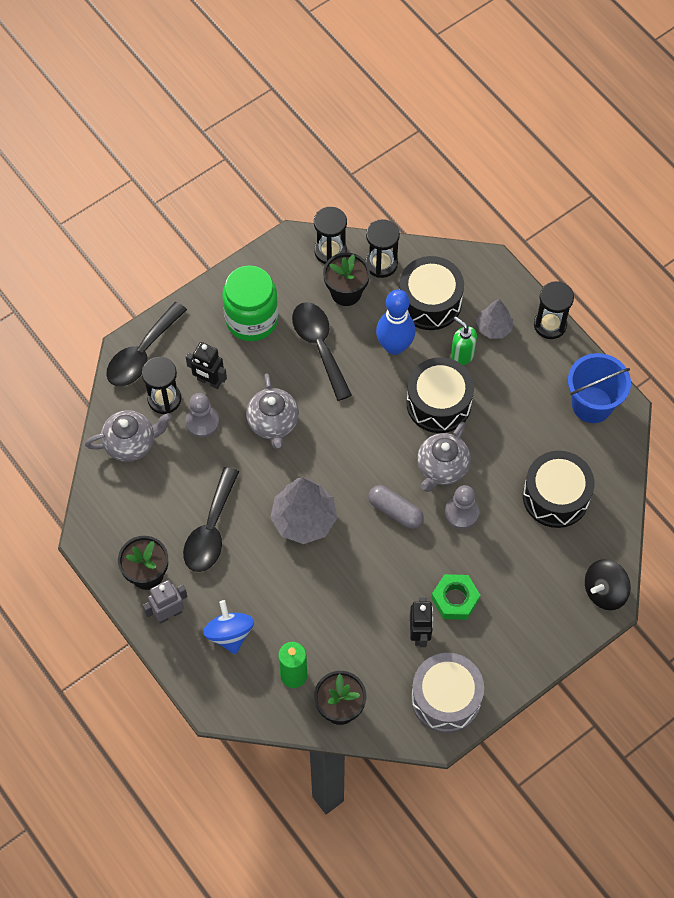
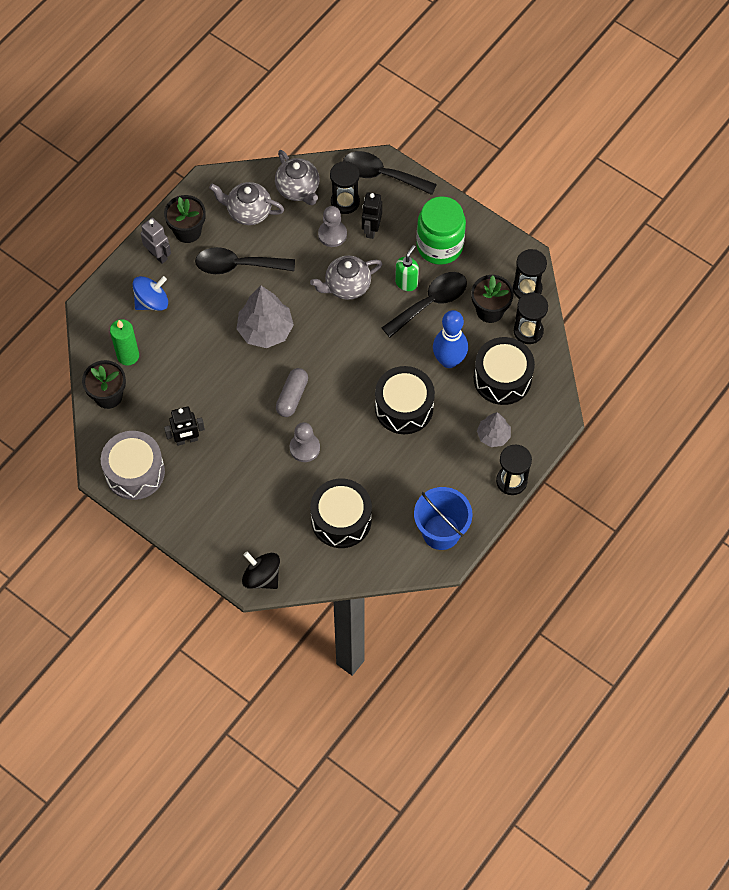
camera: 75 degrees right, 0 degrees up
(442, 468) = (343, 423): grey teapot -> grey teapot (248, 212)
(455, 599) = (224, 460): green nut -> none
(461, 355) = (457, 415): green soap dispenser -> green soap dispenser (406, 283)

